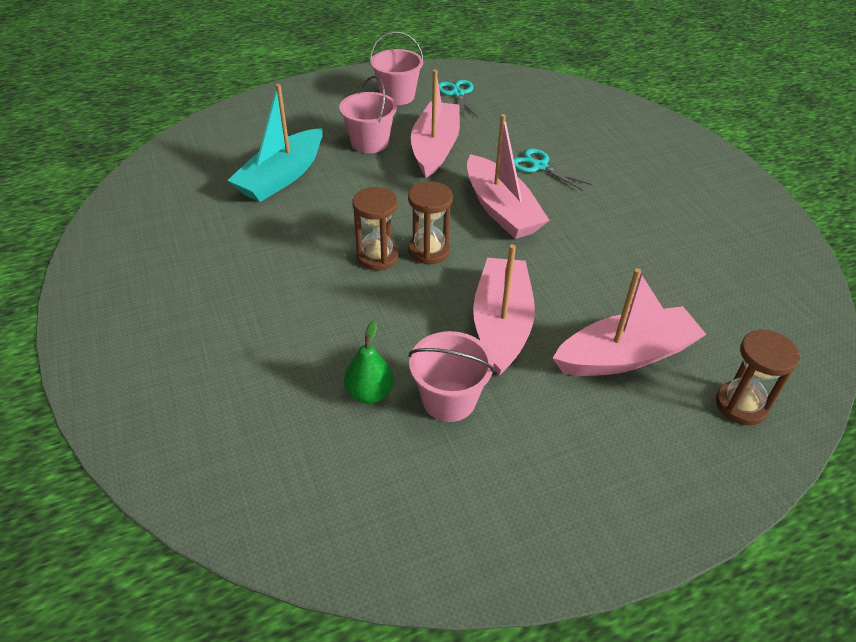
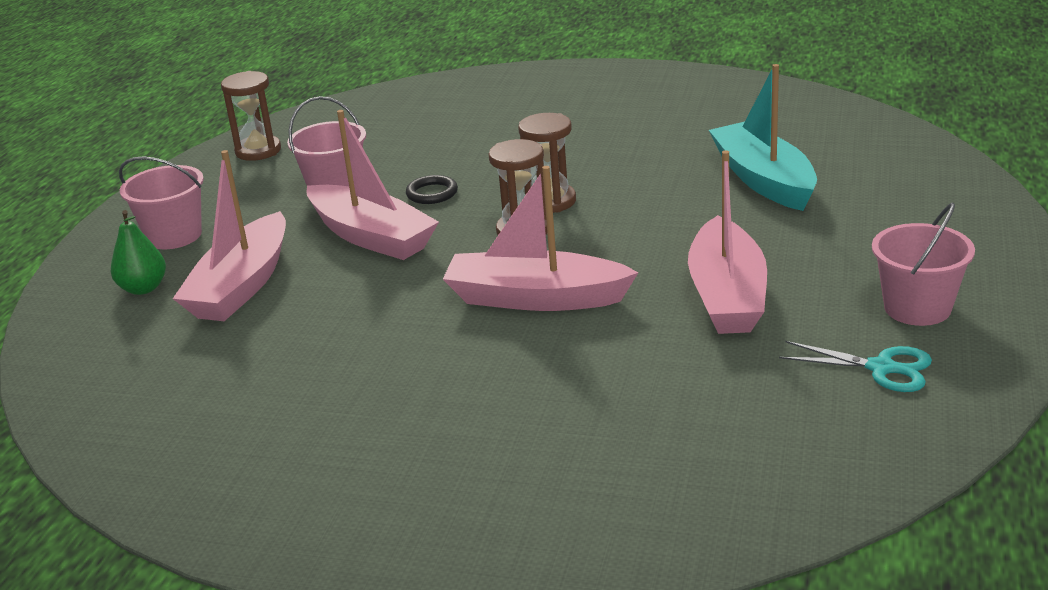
camera: 130 degrees right, 15 degrees down
(369, 143) = (790, 251): pink bucket -> pink bucket (174, 236)
(370, 393) = (391, 160): green pear -> green pear (143, 288)
(411, 328) = (432, 193): none -> black ring
(435, 148) = (727, 295): pink boat -> pink boat turned 45 degrees clockwise
(539, 166) = (591, 364): turquoise scissors -> none
(741, 405) = (107, 320): brown hourglass -> brown hourglass (258, 151)

